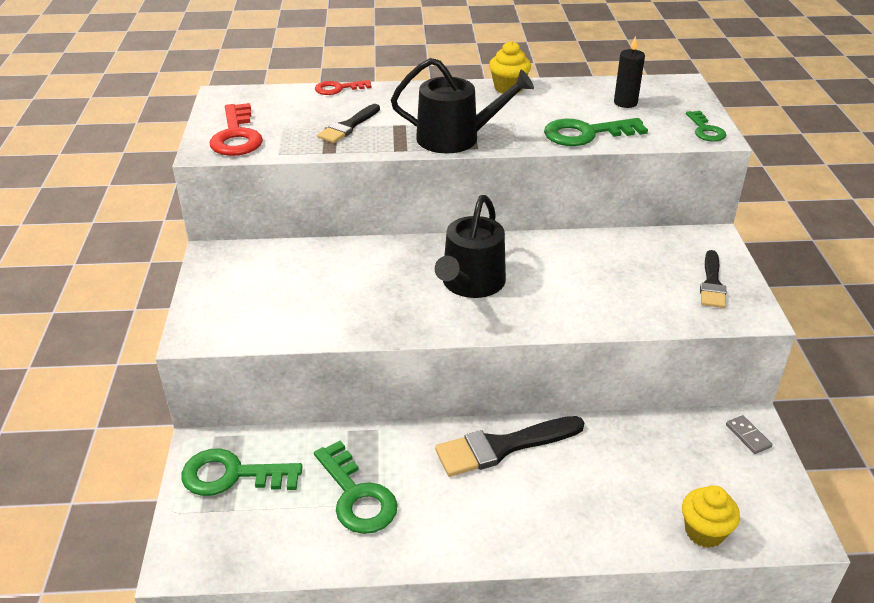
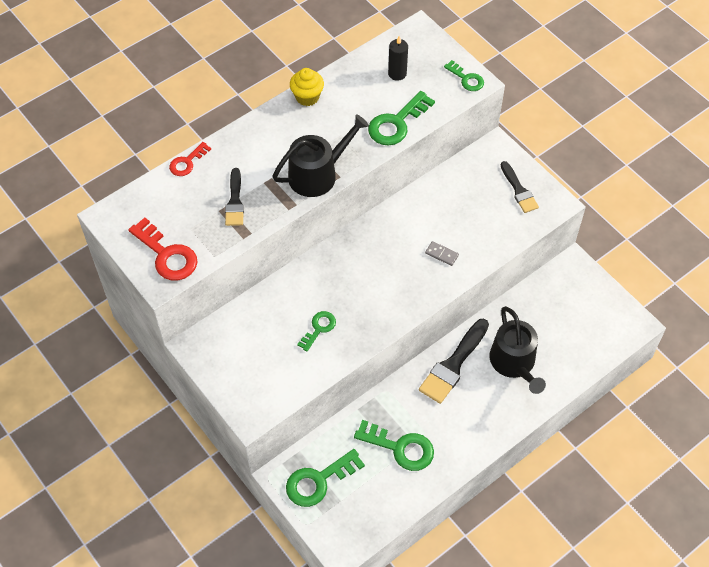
camera: 35 degrees left, 20 degrees up
(350, 297) = (319, 328): none -> green key
(470, 283) = (382, 273): black watering can -> black watering can (514, 363)
(704, 532) = (591, 354): yellow cupcake -> none
(748, 436) = (576, 275): grey domino -> grey domino (441, 254)

